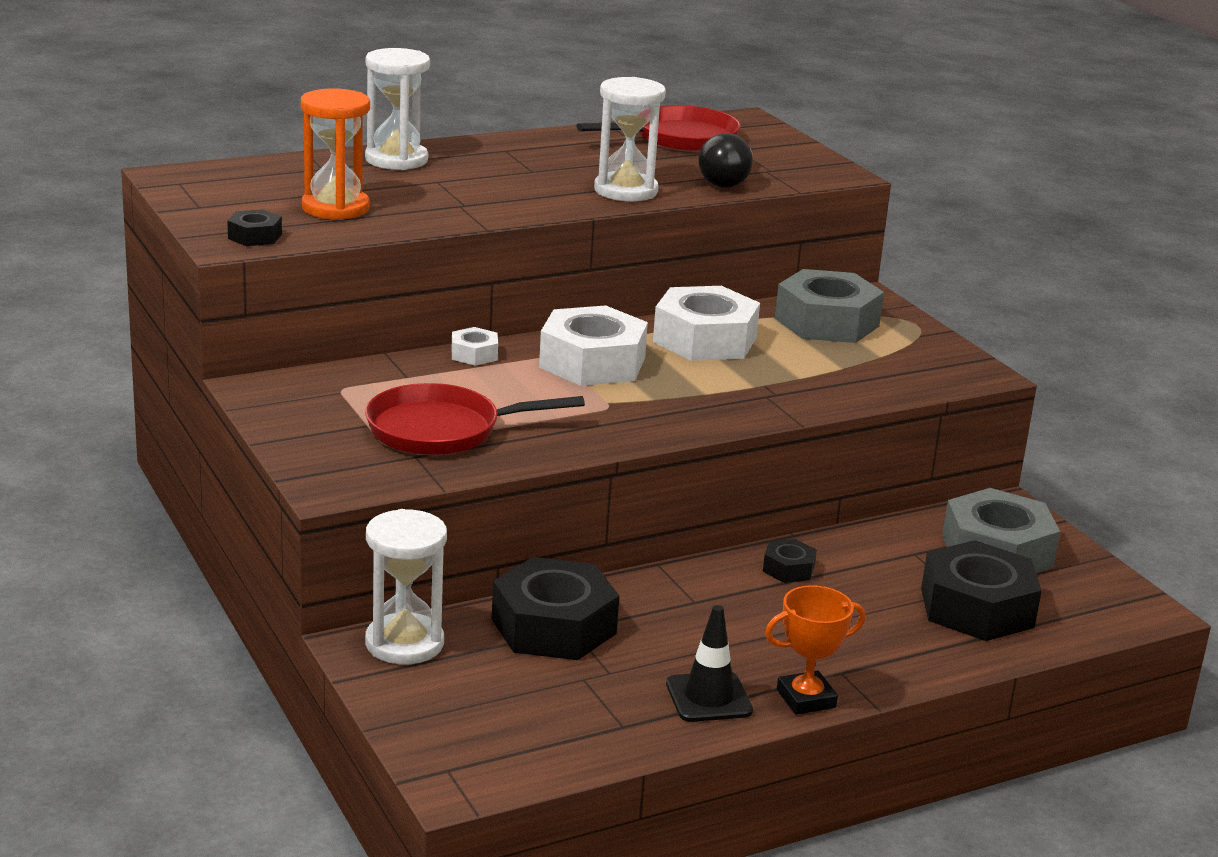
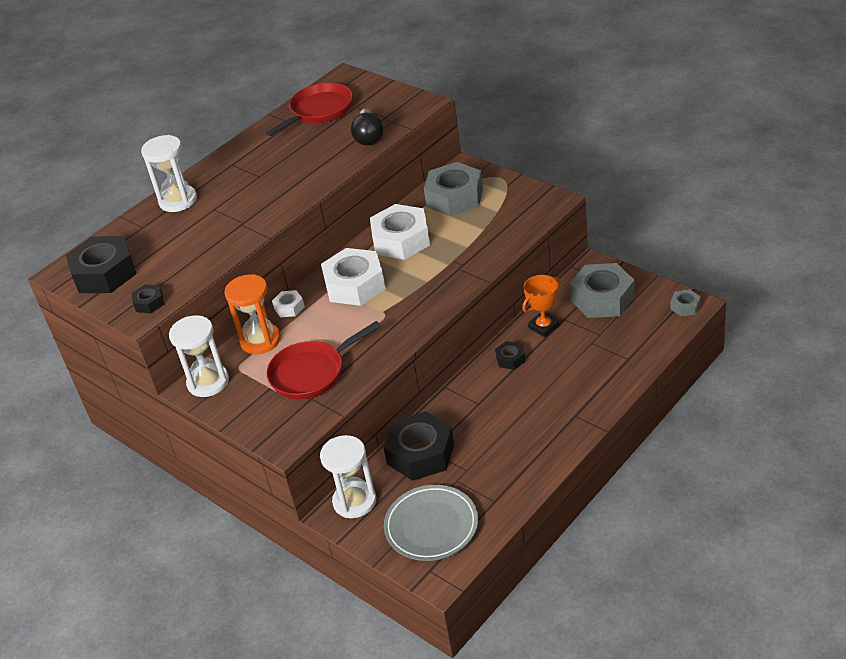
camera: 15 degrees left, 15 degrees up
(335, 208) = (175, 258): orange hourglass -> orange hourglass (260, 340)
(497, 717) = (431, 526): none -> grey plate
(626, 191) = (321, 170): white hourglass -> white hourglass (208, 382)
(708, 697) = (523, 463): black traffic cone -> none
(806, 699) = (569, 441): orange trophy -> orange trophy (544, 327)
(977, 608) = (614, 342): black nut -> black nut (105, 273)
(1132, 608) = (685, 306): none -> grey nut

